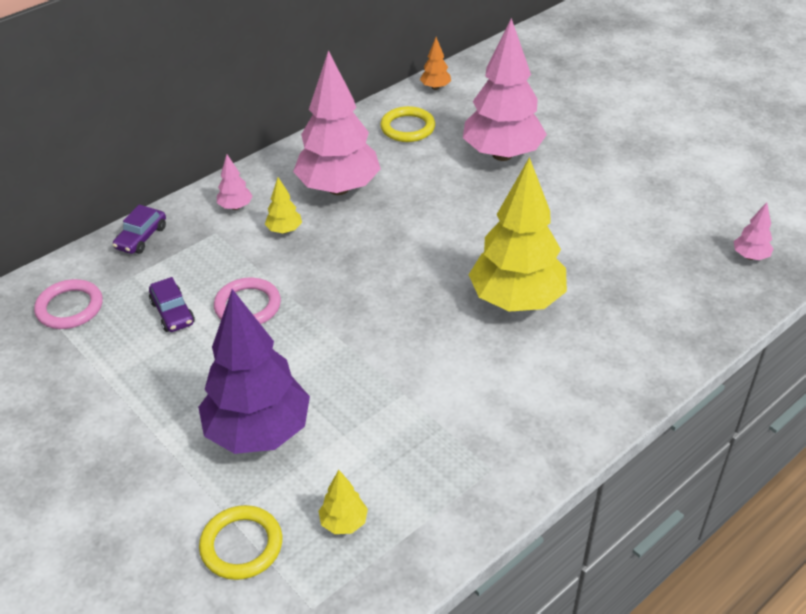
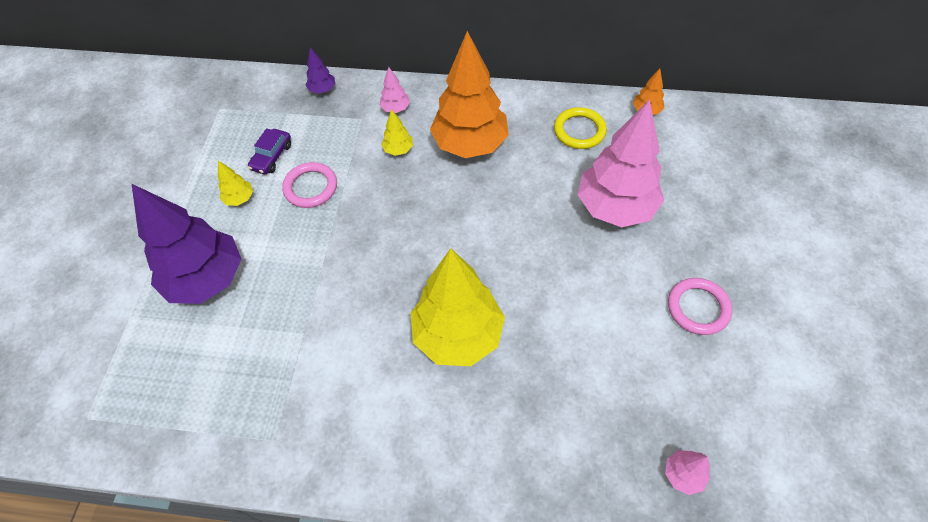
camera: 50 degrees right, 15 degrees up
(70, 307) = (235, 108): pink ring -> pink ring (698, 308)
(141, 238) = (322, 90): purple car -> purple tree
(241, 545) = (111, 342): yellow ring -> none
(339, 188) = (470, 144): pink tree -> orange tree
(344, 522) = (165, 384): yellow tree -> yellow tree (239, 199)

